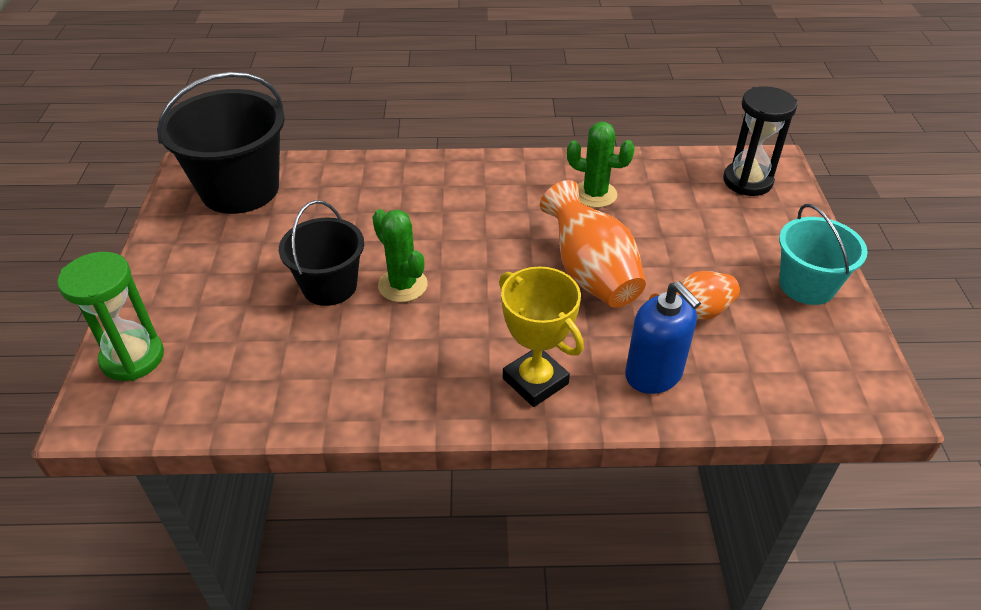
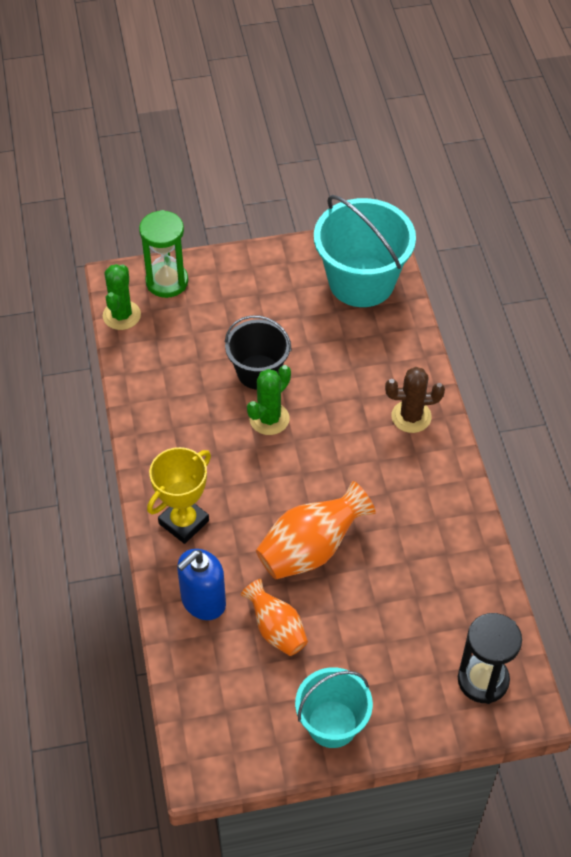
camera: 80 degrees right, 10 degrees up
(240, 189) = (361, 281): black bucket -> turquoise bucket
(437, 181) = (411, 417): none -> brown cactus
(595, 194) = (424, 544): green cactus -> green cactus (121, 315)

